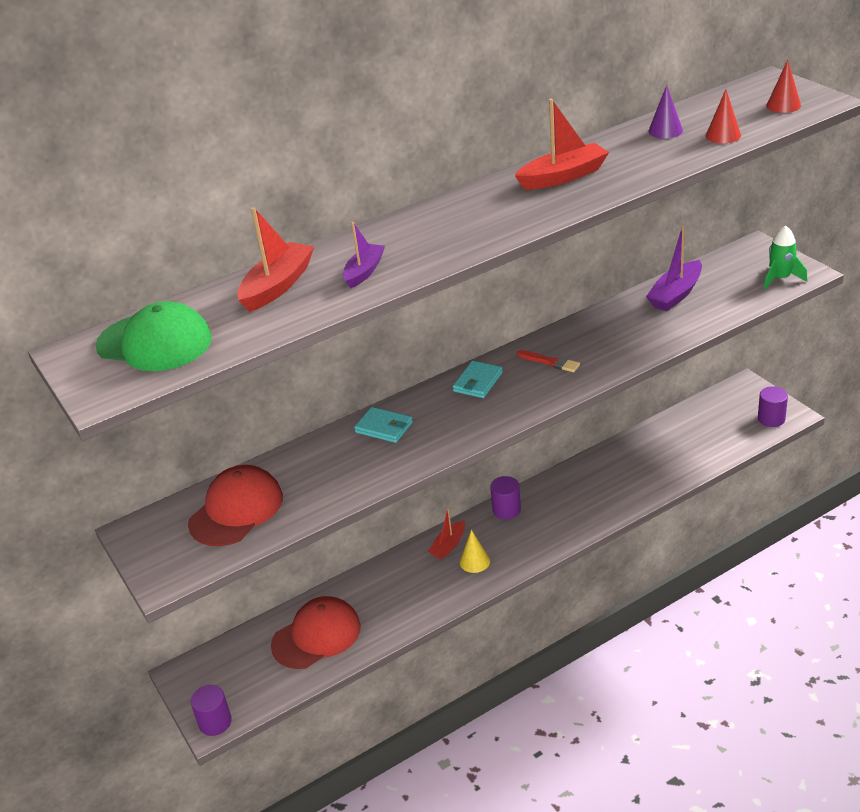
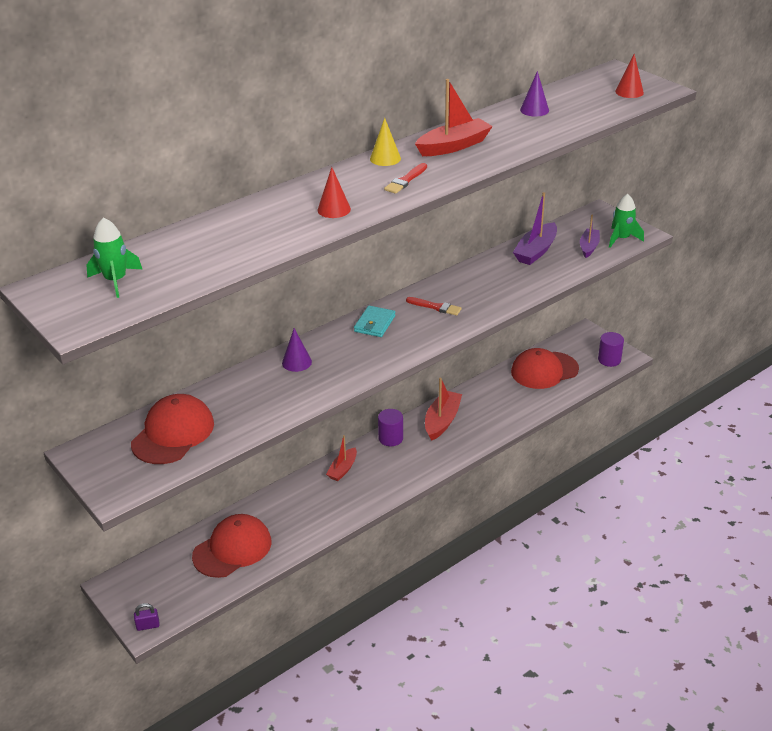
camera: 10 degrees left, 0 degrees up
(154, 342) = (116, 281): green cap -> green rocket
(215, 722) = (148, 625): purple cylinder -> purple padlock
(277, 286) = (218, 234): red boat -> red boat (442, 421)
(364, 272) = (294, 222): purple boat -> purple boat (589, 247)
(384, 427) = (296, 362): turquoise wallet -> purple cone
(474, 561) = (367, 482): yellow cone -> yellow cone (385, 158)
(500, 219) = (405, 180): none -> red brush
(692, 431) = (544, 370): none -> red cap
(723, 135) = (583, 115): red cone -> red cone (334, 209)

